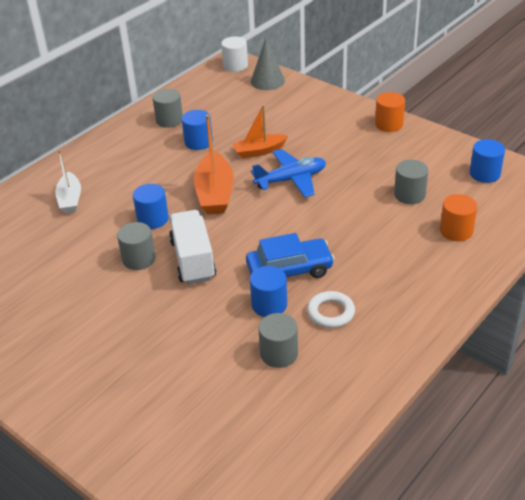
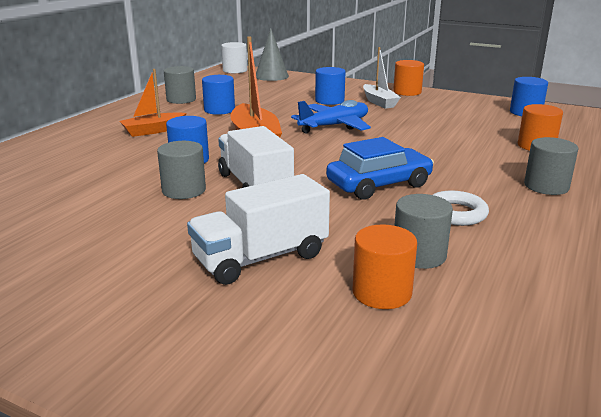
camera: 15 degrees left, 15 degrees down
(70, 199) = (79, 153): white boat -> white boat (379, 102)
(171, 341) = (261, 258): none -> white truck
(236, 384) = (382, 292): none -> orange cylinder
(259, 151) = (288, 112): orange boat -> orange boat (153, 131)
(269, 305) = (374, 213): blue cylinder -> blue cylinder (329, 101)
(409, 195) = (466, 128): grey cylinder -> grey cylinder (546, 186)

